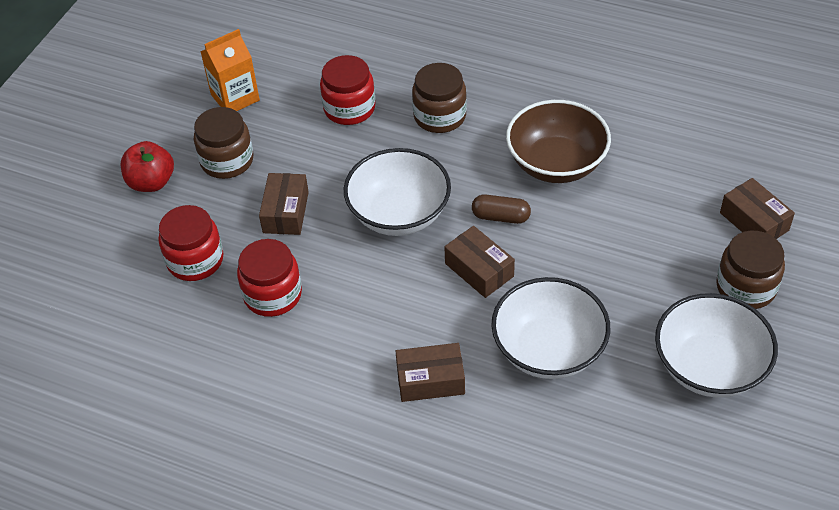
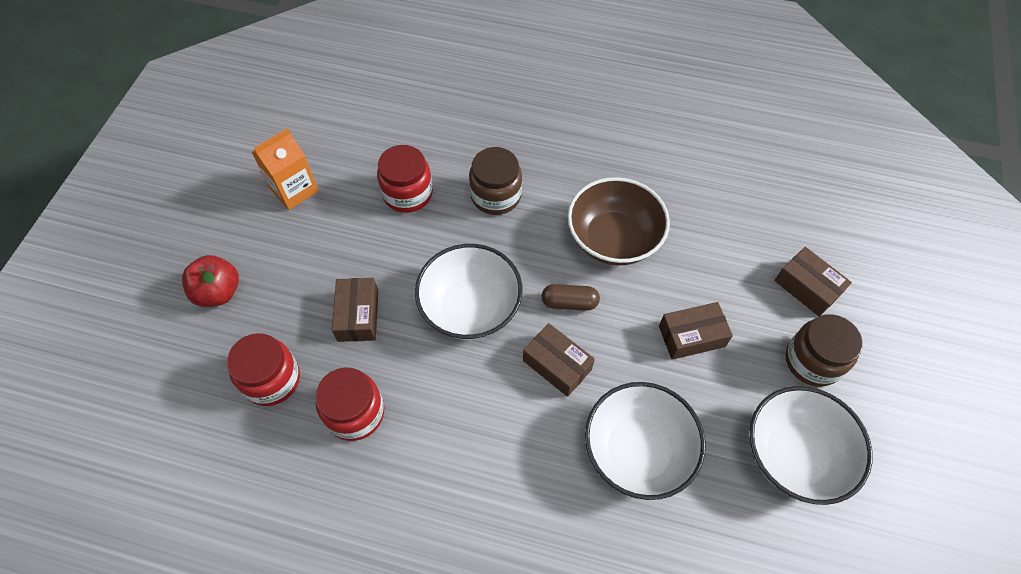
camera: 10 degrees left, 10 degrees up
(227, 161) = (293, 261): brown jar -> none
(430, 380) = (526, 499): brown box -> brown box (691, 336)

